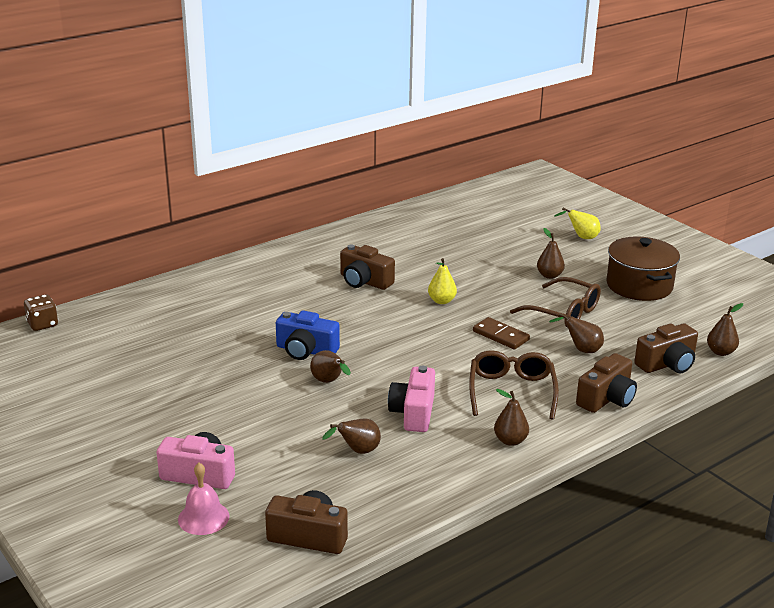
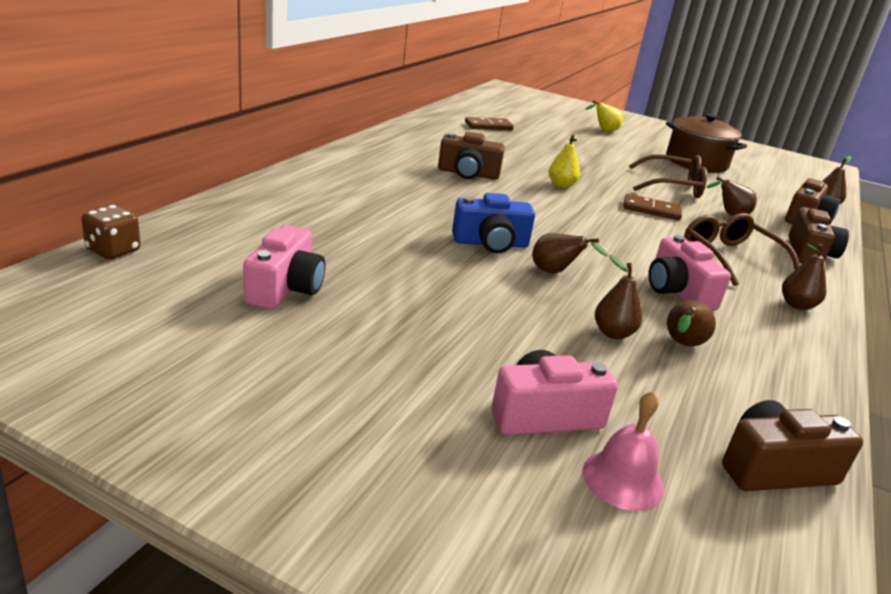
camera: 30 degrees left, 0 degrees up
(123, 366) = (285, 288): none -> pink camera
(451, 226) = (488, 126): none -> brown domino
(549, 275) = (620, 159): brown pear -> brown pear (613, 333)

